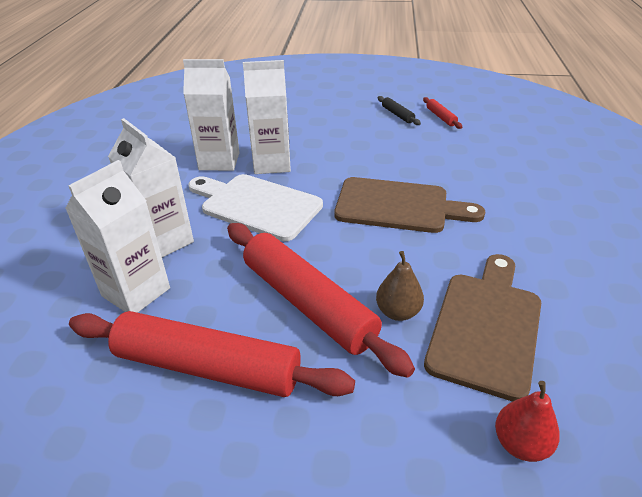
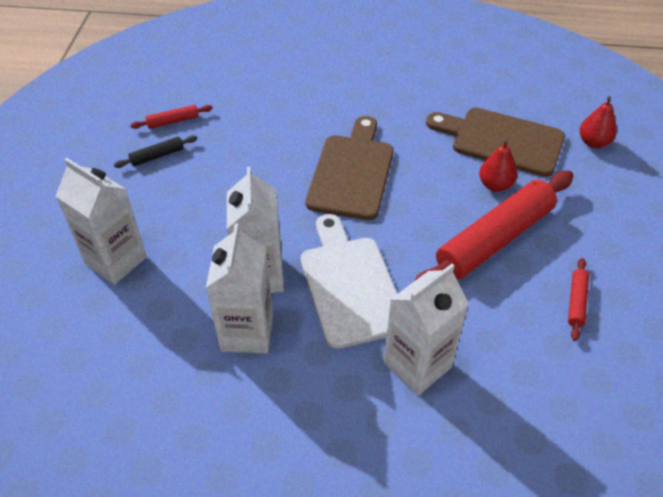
camera: 90 degrees left, 10 degrees up
(136, 292) = (500, 374): white carton -> white carton (116, 260)
(208, 367) = (576, 302): red rolling pin -> red rolling pin, size x0.42
(256, 205) = (349, 285): white cutting board -> white cutting board turned 135 degrees clockwise
(398, 312) = (495, 185): brown pear -> red pear

